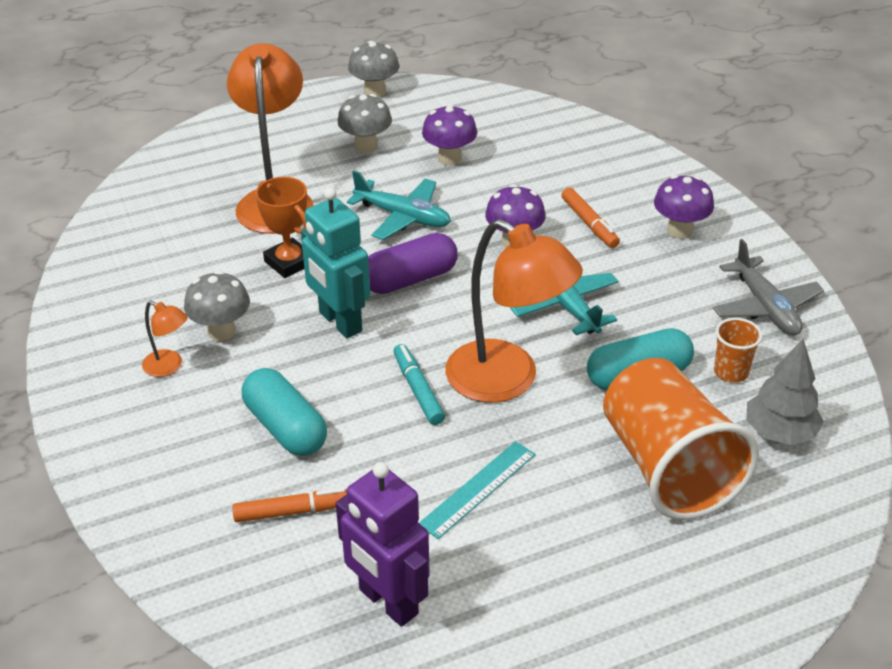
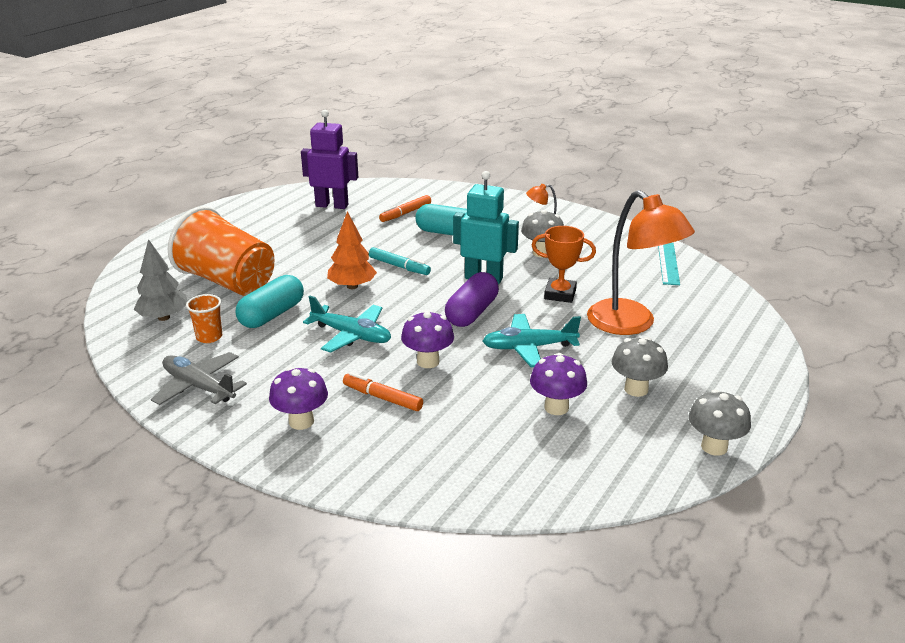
camera: 145 degrees right, 10 degrees down
(478, 489) = (326, 244): turquoise ruler -> turquoise ruler (668, 263)
(507, 381) = (352, 286): orange lamp -> orange tree

